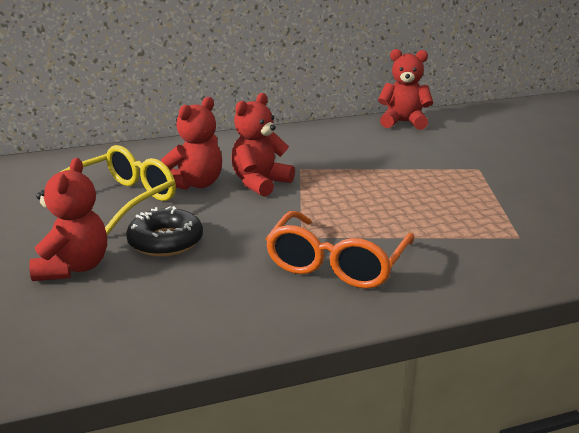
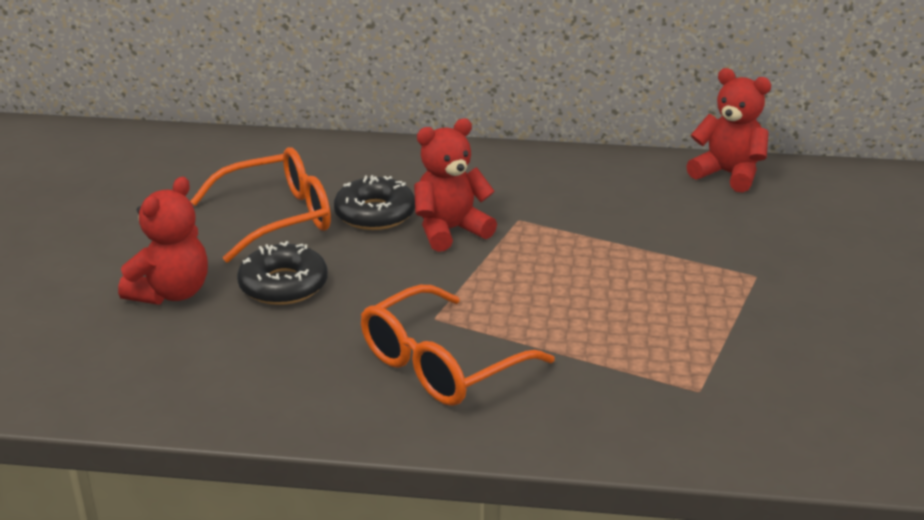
camera: 25 degrees right, 5 degrees up
(121, 200) = (278, 217): yellow glasses -> orange glasses
(195, 184) = (375, 214): red teddy bear -> black donut

